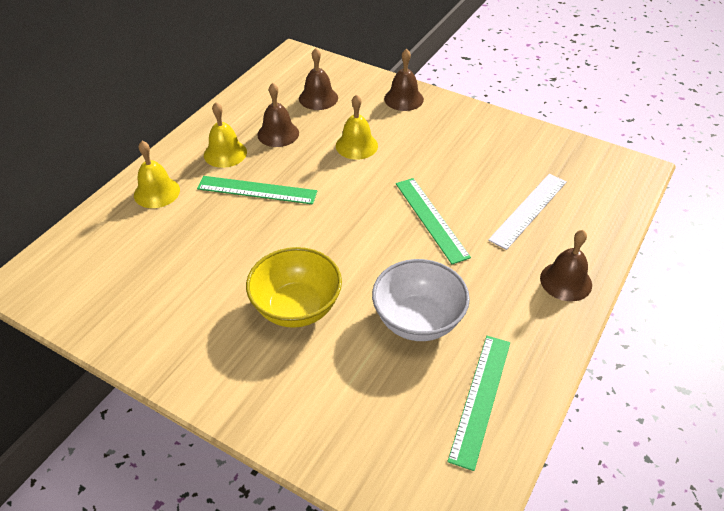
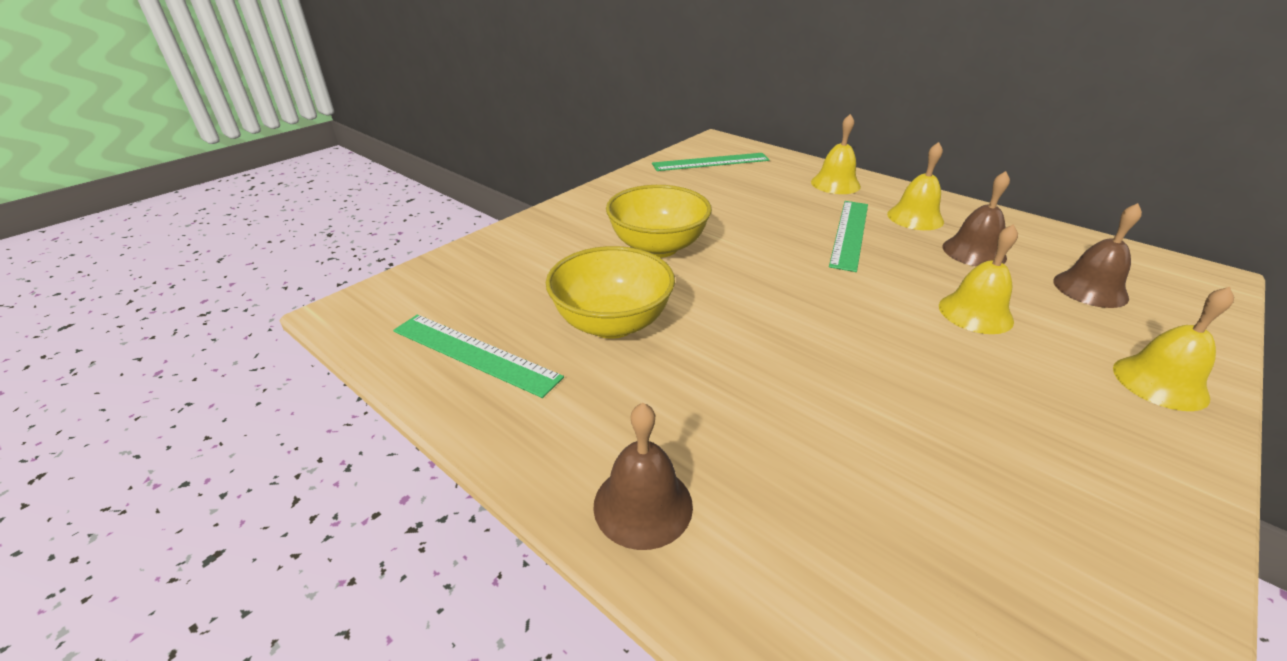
camera: 100 degrees right, 10 degrees down
(403, 99) = (1160, 382): brown bell -> yellow bell
(418, 320) = (612, 323): white bowl -> yellow bowl
(431, 219) = (807, 364): green ruler -> green ruler (711, 162)
(528, 210) = (844, 500): white ruler -> none

